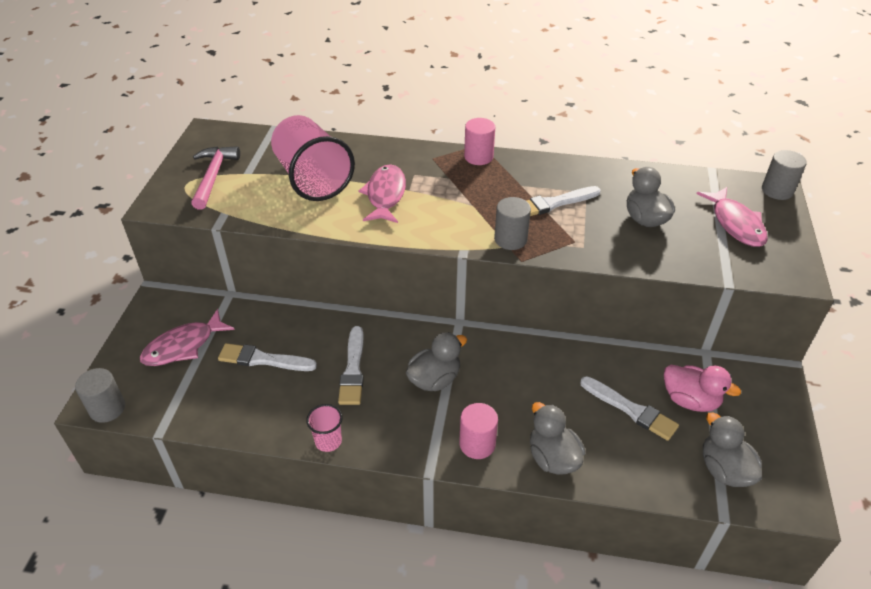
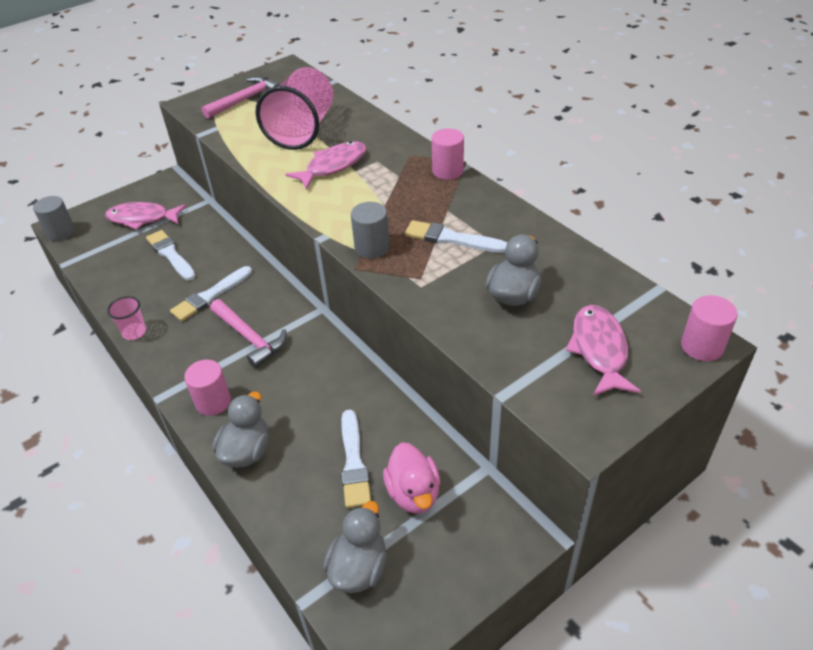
camera: 45 degrees right, 0 degrees up
(434, 379) = (249, 337): grey duck -> pink hammer
(735, 224) = (599, 350): pink fish -> pink fish turned 150 degrees clockwise
(777, 190) = (702, 346): grey cylinder -> pink cylinder

